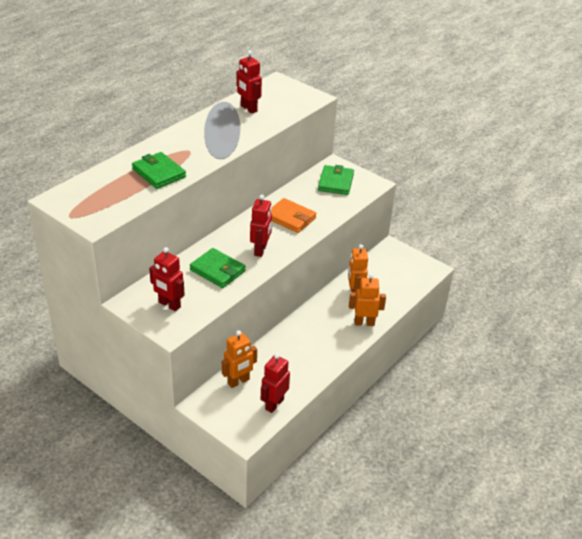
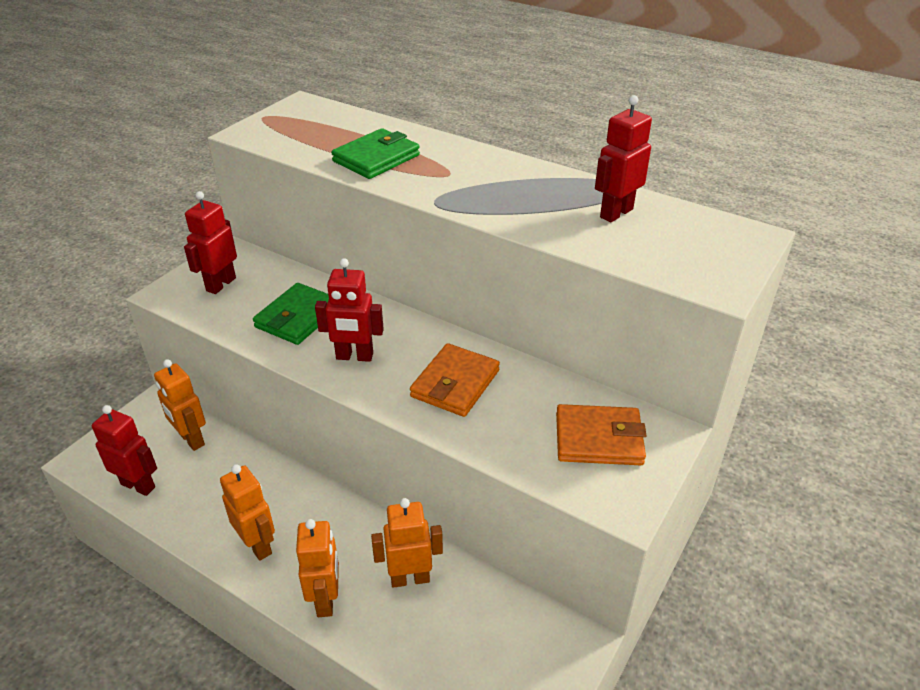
camera: 85 degrees right, 0 degrees up
(327, 348) = (258, 545): none -> orange robot
(336, 182) = (598, 439): green wallet -> orange wallet

